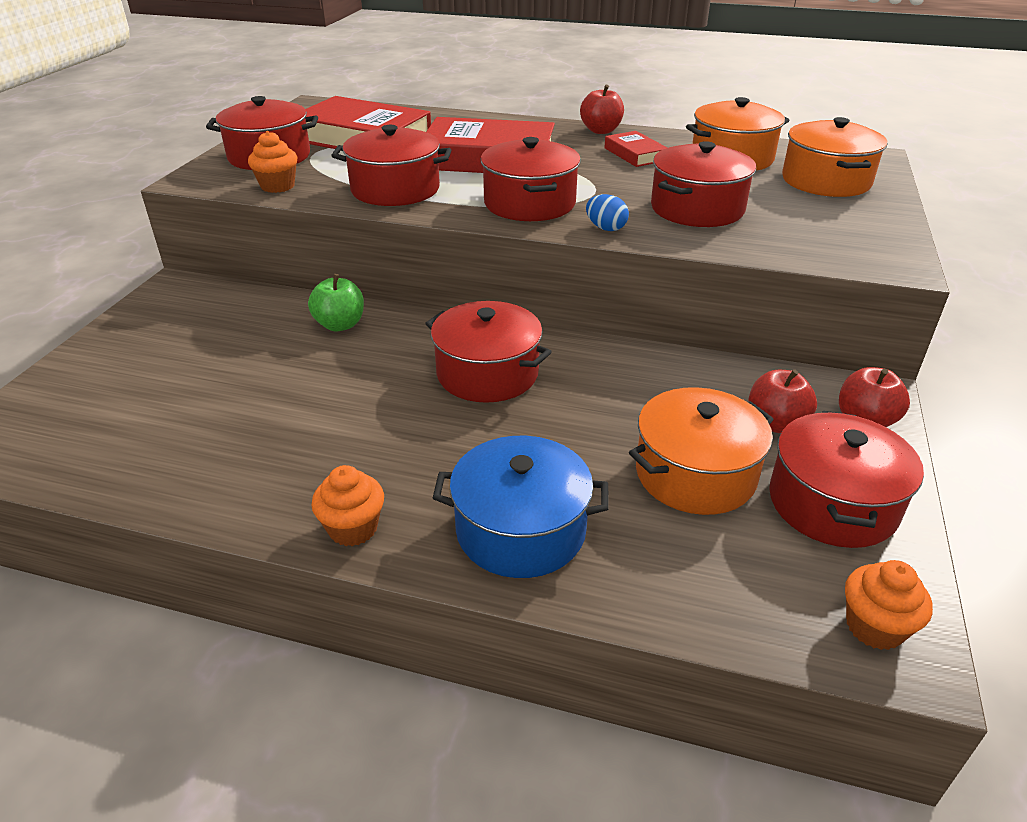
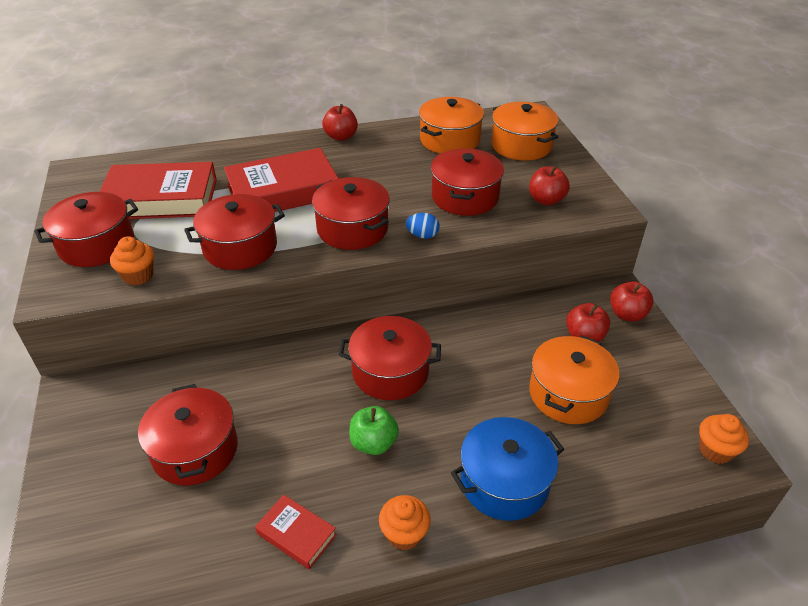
camera: 30 degrees left, 5 degrees up
(340, 325) = (249, 373): green apple -> green apple (373, 443)
(635, 154) = (384, 155): red book -> red book (296, 534)
(808, 236) = (546, 200): none -> red apple
(832, 503) = (648, 380): red pot -> red pot (195, 450)

